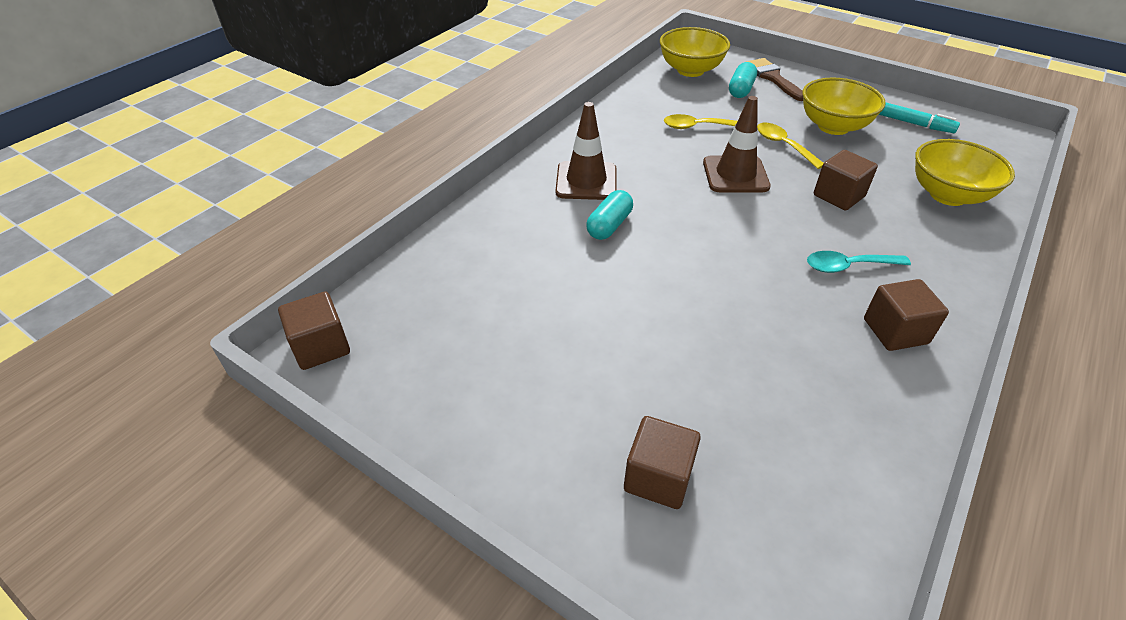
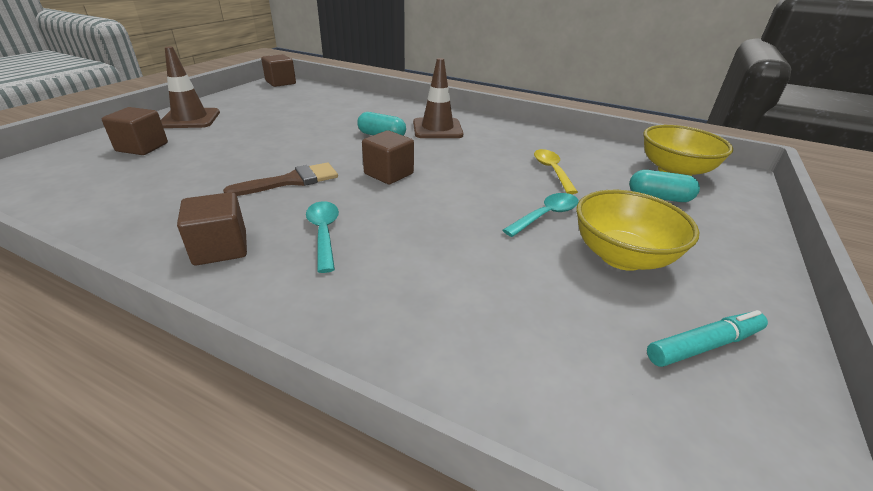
camera: 80 degrees right, 10 degrees down
(735, 175) = (471, 185): brown traffic cone -> brown traffic cone (190, 119)
(773, 78) = (718, 221): brown brush -> brown brush (291, 181)
(783, 145) = (546, 215): yellow spoon -> turquoise spoon
(838, 196) = (452, 242): brown cube -> brown cube (389, 174)
(913, 123) = (703, 345): turquoise marker -> turquoise marker turned 135 degrees counterclockwise
(948, 195) = (485, 343): yellow bowl -> none

